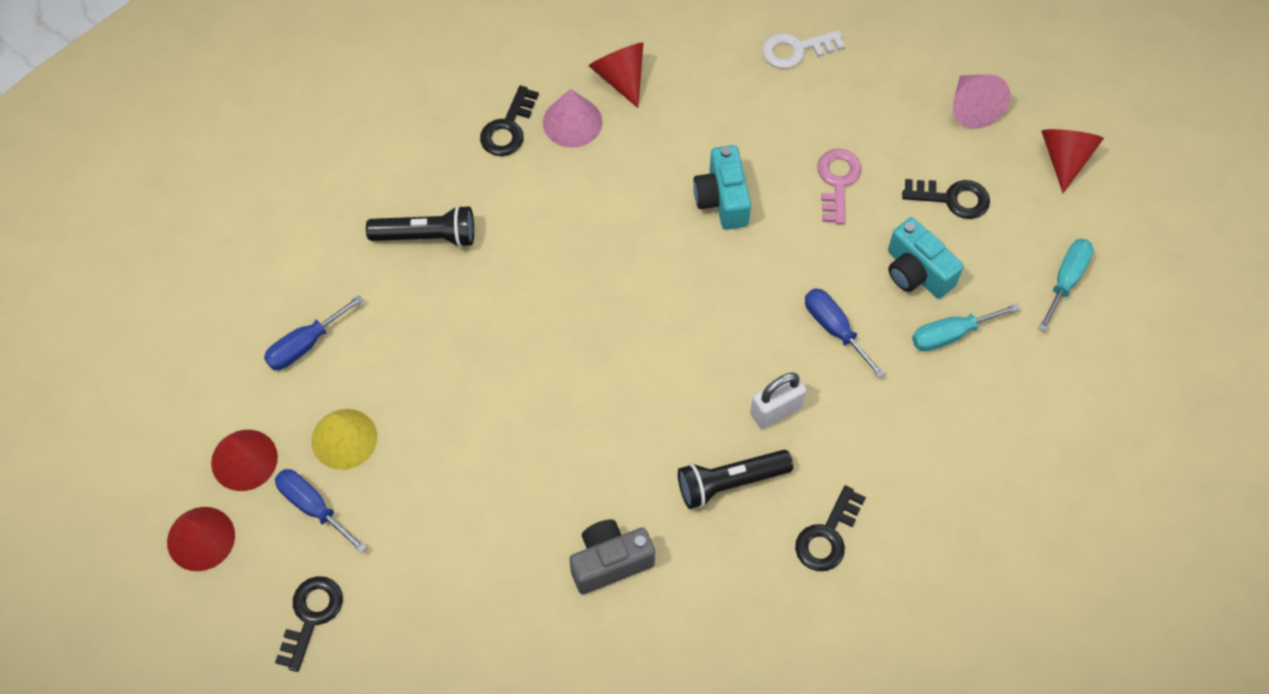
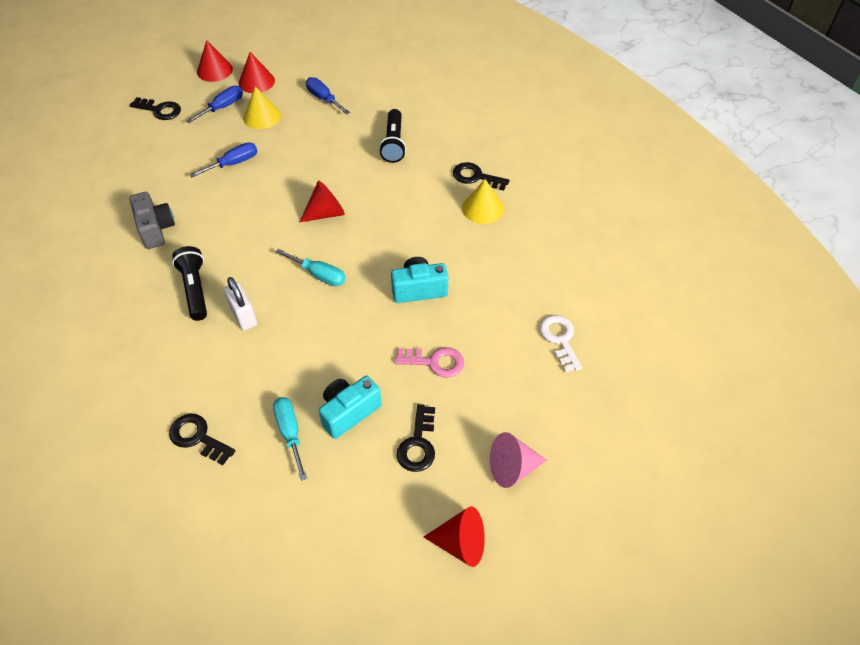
camera: 90 degrees right, 10 degrees down
(572, 122) = (482, 208): pink cone -> yellow cone
(620, 78) = (522, 233): red cone -> red cone (326, 213)
(827, 536) = (142, 342): black key -> black key (198, 437)
(834, 329) = (304, 354): blue screwdriver -> blue screwdriver (233, 163)
(1066, 280) = (332, 529): turquoise screwdriver -> turquoise screwdriver (319, 275)

